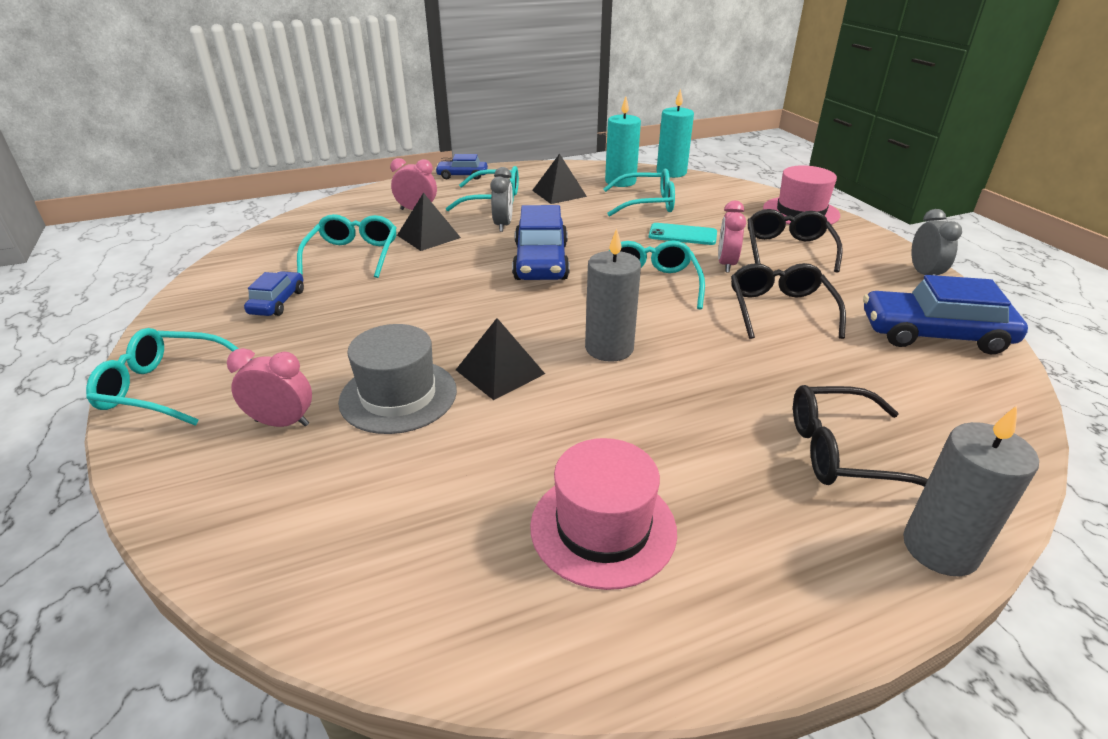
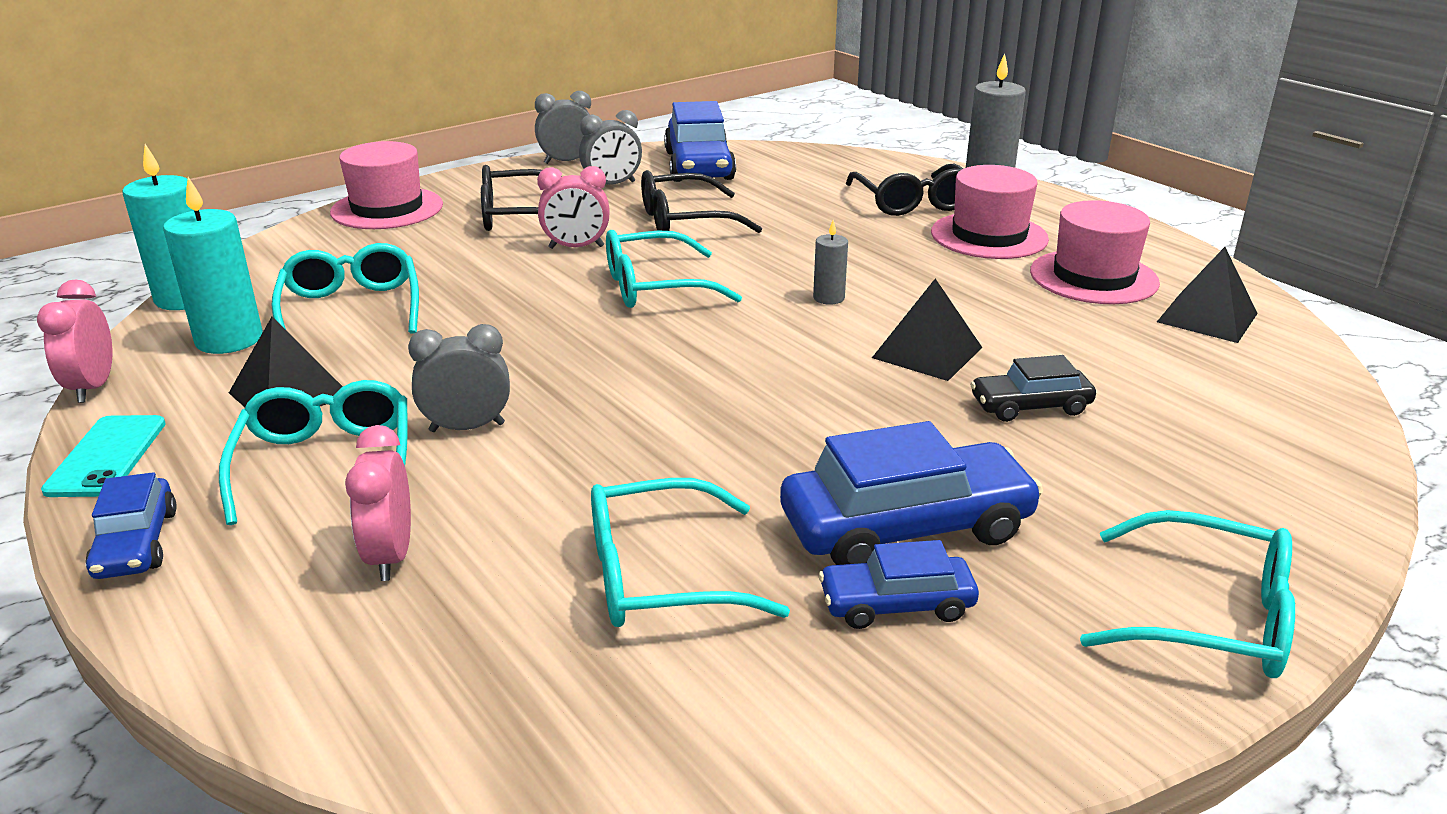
camera: 105 degrees left, 5 degrees down
(164, 387) = (1210, 617): turquoise glasses -> turquoise glasses turned 60 degrees counterclockwise
(282, 423) = (1156, 472): pink clock -> pink clock (93, 387)
(398, 395) = (1030, 406): grey hat -> black car
(428, 236) = (539, 502): black pyramid -> black pyramid (1207, 317)
(541, 262) = (615, 369): blue car -> blue car (906, 527)
(609, 348) = (828, 298): grey candle -> grey candle, size x0.53
(682, 235) = (483, 276): turquoise phone -> turquoise phone (106, 456)
(734, 482) = (989, 236): none -> pink hat
(865, 288) = (612, 185): none -> grey clock

